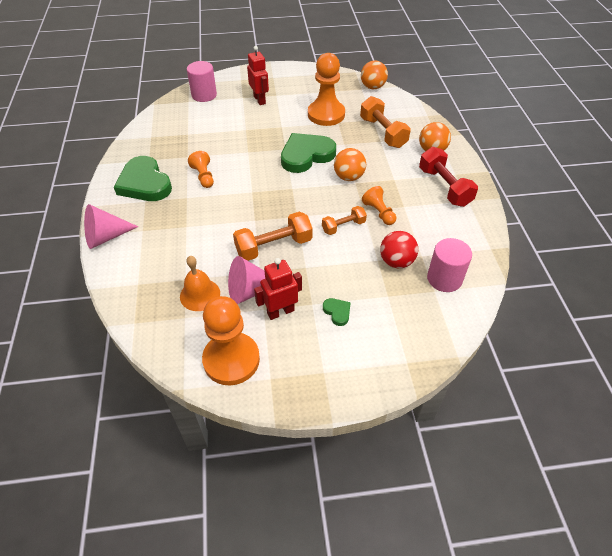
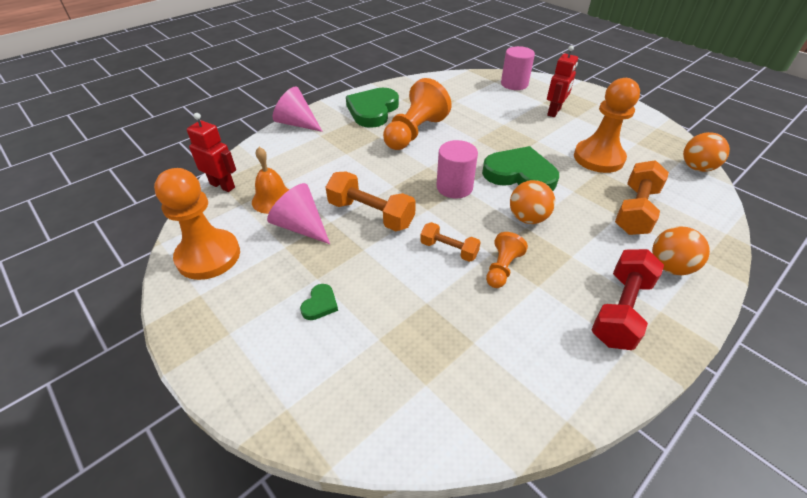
camera: 55 degrees right, 5 degrees down
(203, 176) = (415, 132): orange pawn -> orange pawn, size x1.92
(280, 312) = (289, 260): red robot -> red robot (222, 185)
(396, 261) = (440, 321): red ball -> none
(444, 279) = (456, 386): pink cylinder -> pink cylinder (454, 187)

